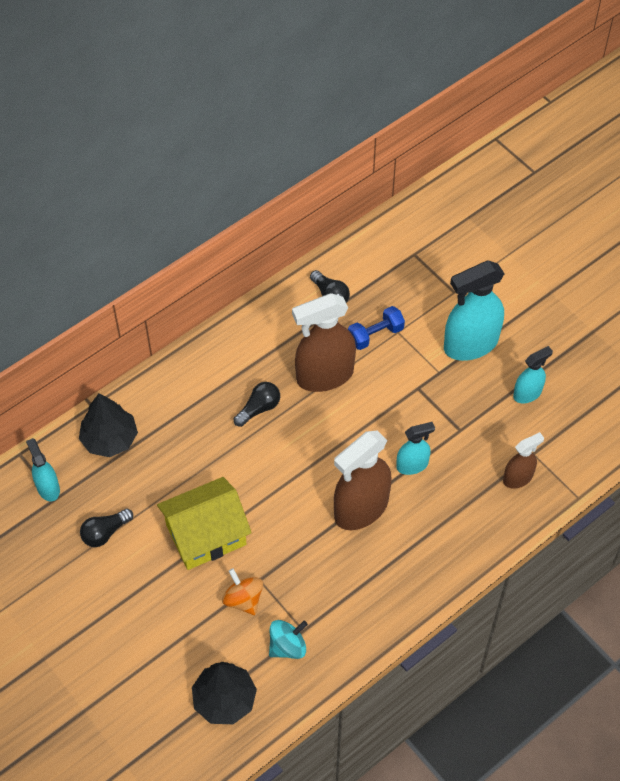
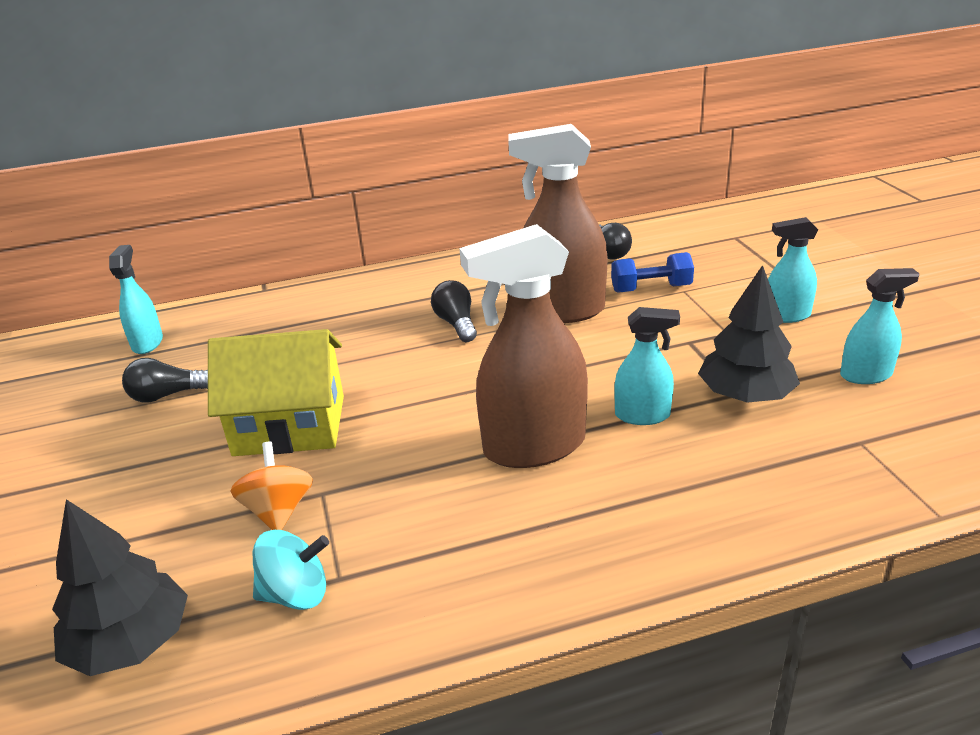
camera: 25 degrees right, 25 degrees down
(109, 439) = (257, 317): black tree -> black tree (745, 395)
(259, 408) = (456, 323): black light bulb -> black light bulb turned 90 degrees counterclockwise
(470, 344) = (786, 315): turquoise spray bottle -> turquoise spray bottle, size x0.54
(518, 478) = (823, 466): brown spray bottle -> none

